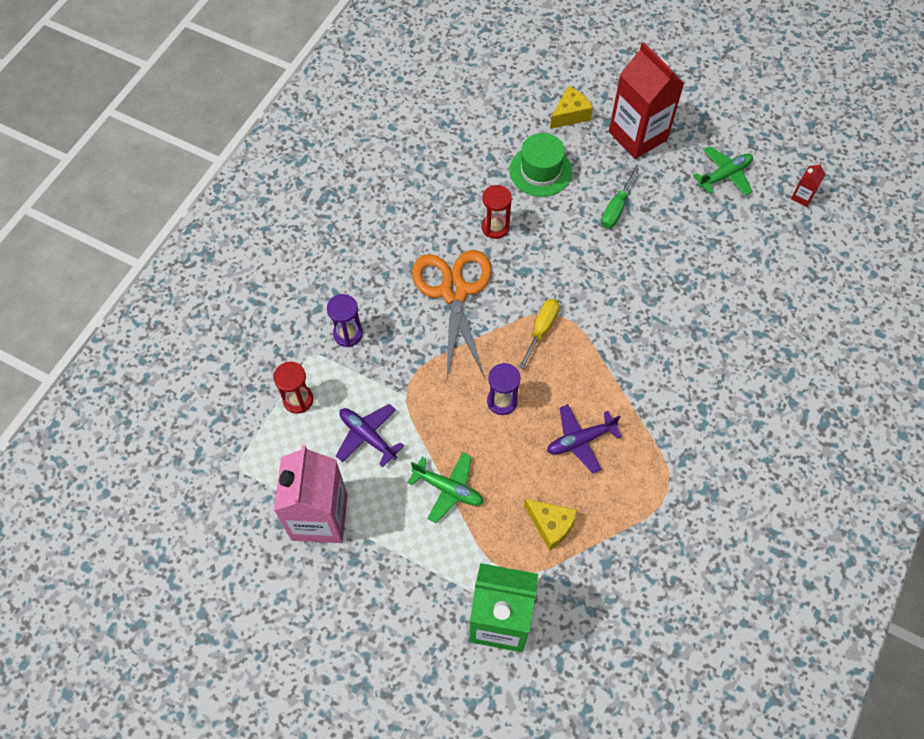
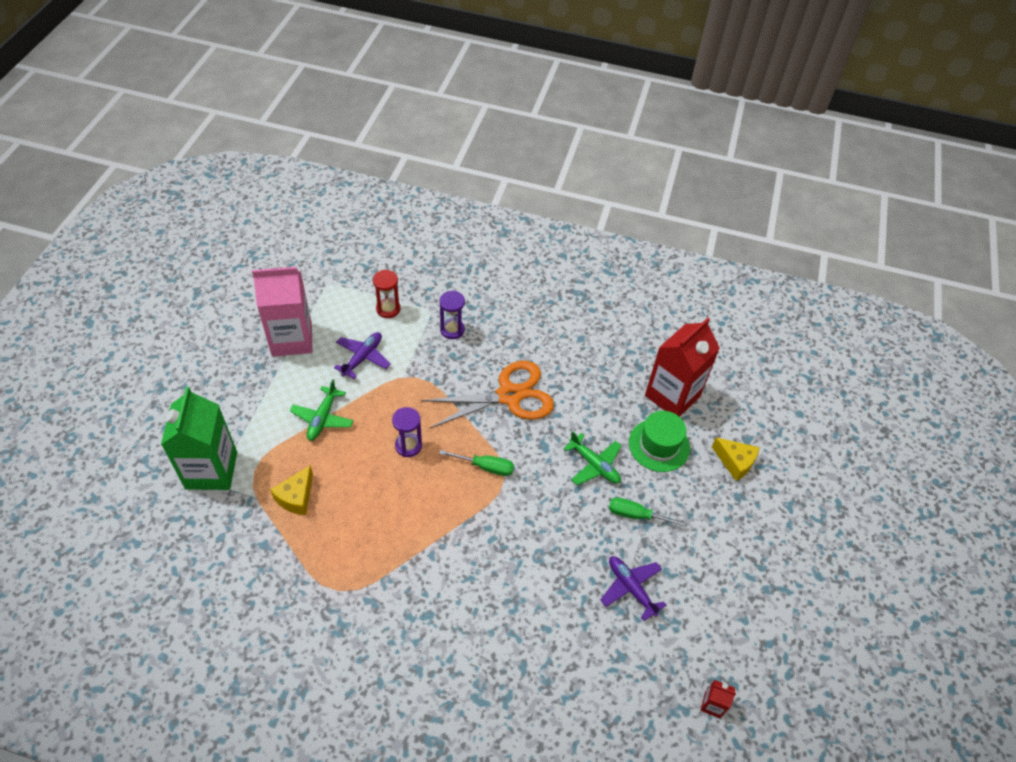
camera: 75 degrees right, 10 degrees down
(495, 227) = (584, 417): red hourglass -> none
(541, 330) = (485, 467): yellow screwdriver -> green screwdriver
(580, 440) = (379, 511): purple plane -> purple plane (631, 588)
(637, 136) = (732, 526): red carton -> red carton (672, 396)
(724, 175) = (713, 617): green plane -> green plane (594, 465)

